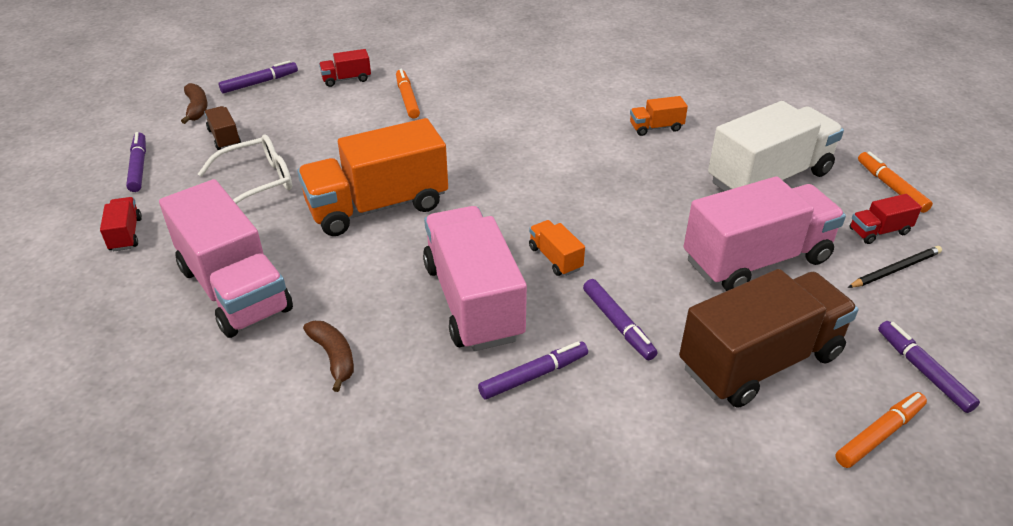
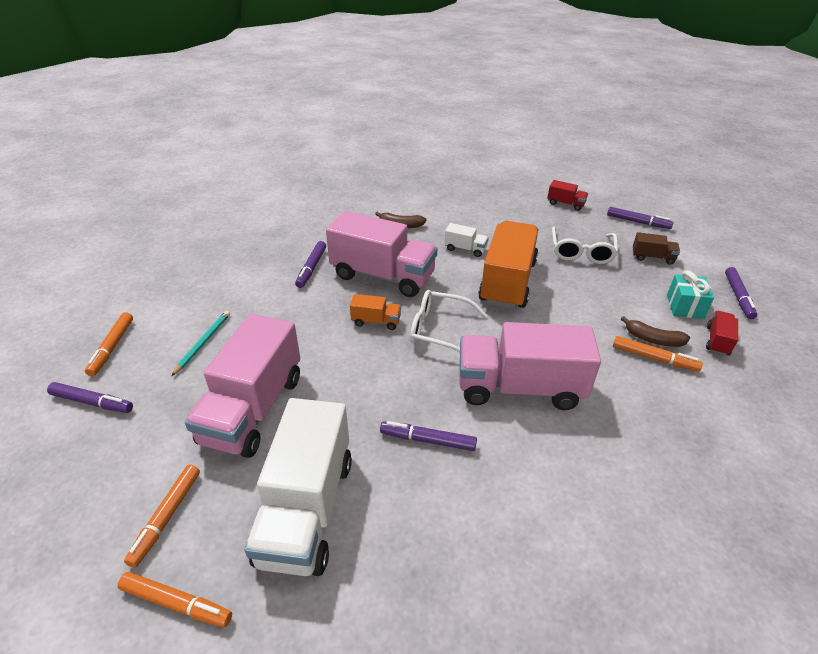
camera: 130 degrees right, 0 degrees up
(197, 108) = (708, 259): brown banana -> brown banana (653, 339)
(234, 289) = (483, 217): pink truck -> pink truck (519, 388)
(307, 102) = (685, 306): none -> turquoise gift
(338, 266) = (465, 249): none -> white truck
(513, 212) = (439, 330): none -> white glasses
(618, 324) = (299, 312): purple marker -> purple marker (428, 440)
(656, 127) = (462, 492): orange truck -> none
(760, 361) = (203, 343): brown truck -> turquoise pencil
(879, 231) = (166, 517): red truck -> orange marker
(895, 269) = (137, 479): black pencil -> none

